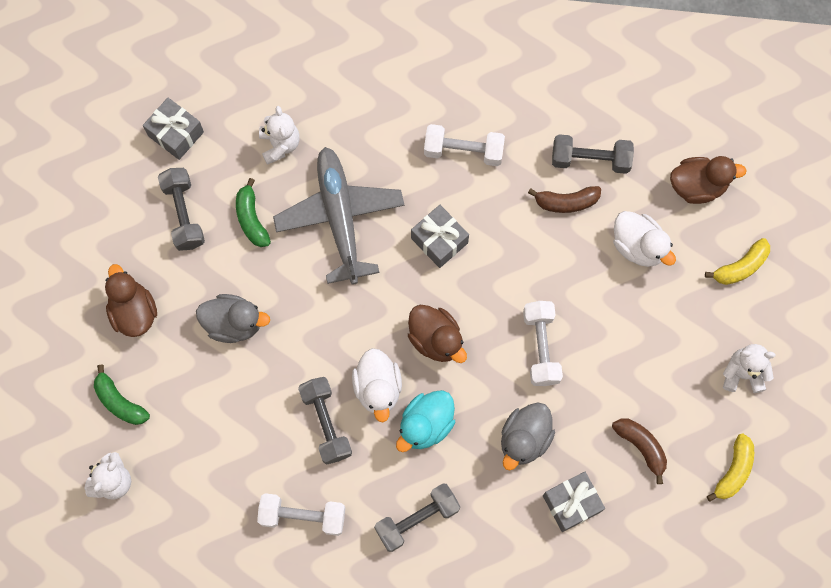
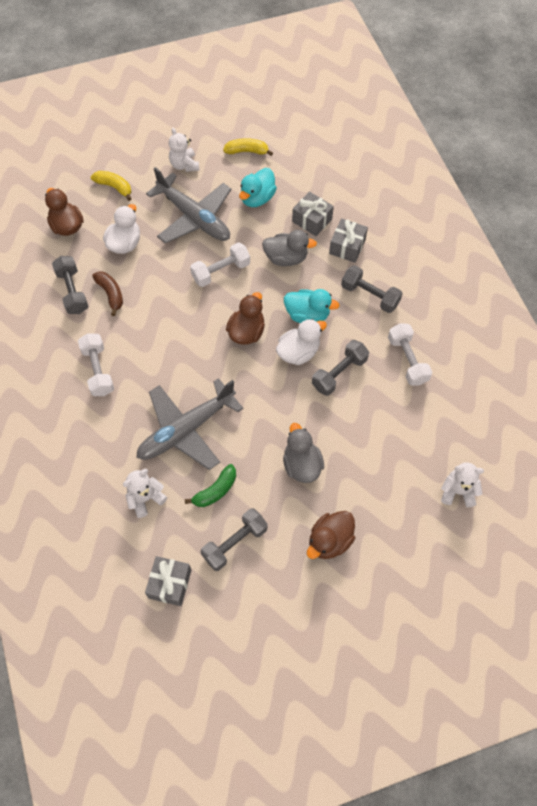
camera: 115 degrees left, 10 degrees down
(119, 402) = (401, 516): green banana -> none
(439, 240) = (174, 358): grey gift -> grey gift (347, 246)
(641, 447) = (257, 198): brown banana -> turquoise duck
(644, 349) = (194, 217): none -> grey plane

